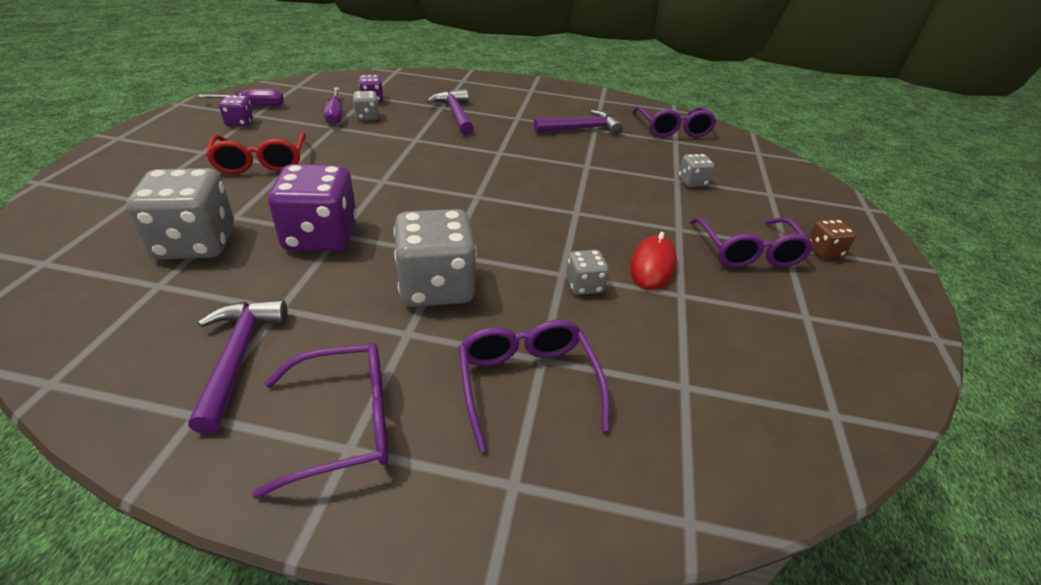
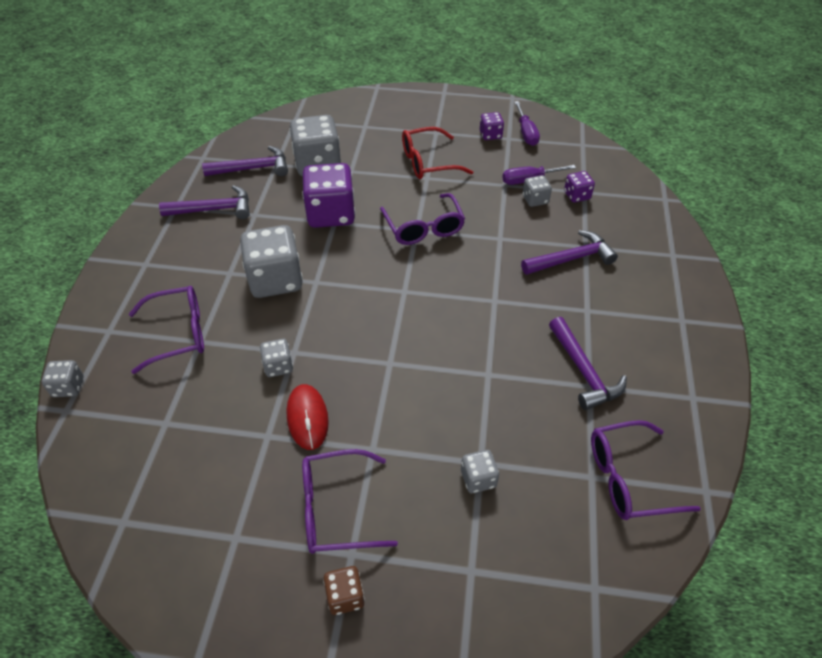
camera: 90 degrees right, 10 degrees up
(150, 311) = (253, 168): none -> purple hammer
(345, 423) = (161, 259): purple glasses -> purple glasses (424, 228)
(642, 528) = (68, 387): none -> grey dice
(652, 266) = (307, 418): red mouse -> red mouse turned 60 degrees clockwise

